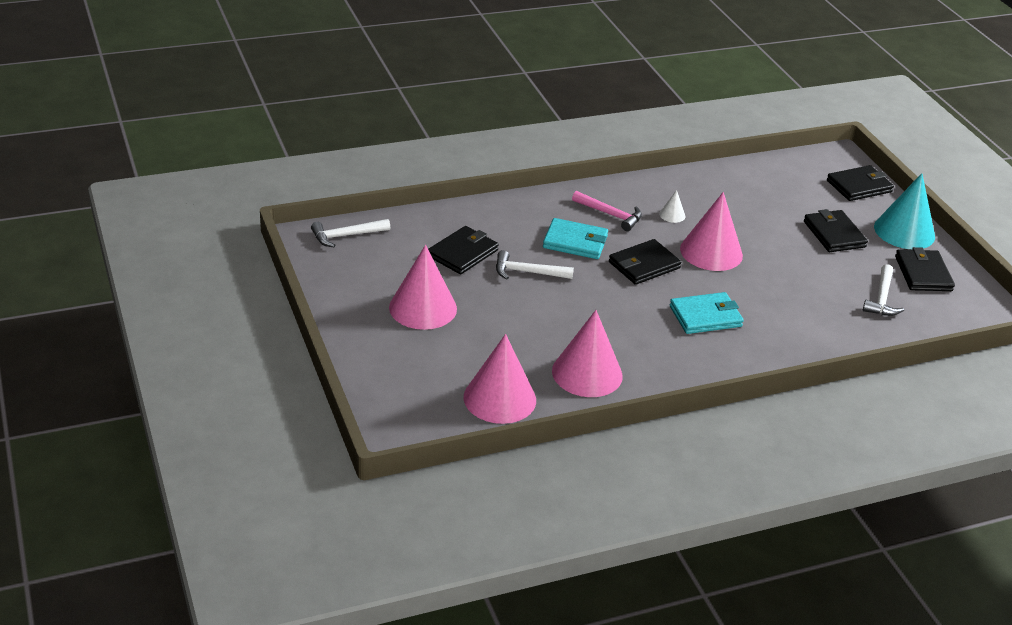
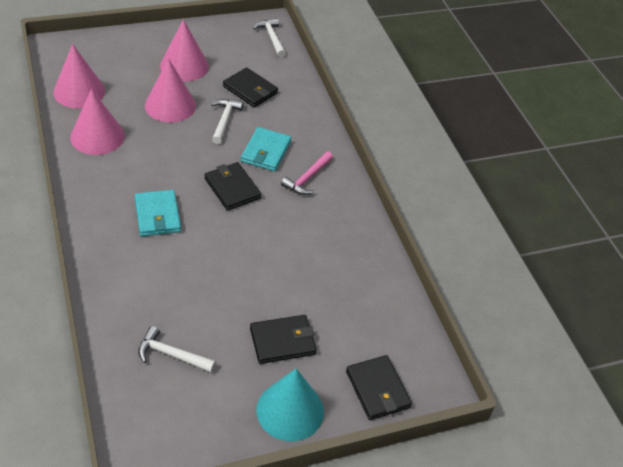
camera: 90 degrees right, 10 degrees up
(672, 215) = (310, 219): white cone -> none
(711, 252) = (251, 236): pink cone -> pink cone (170, 105)
(923, 273) = (211, 405): black wallet -> none

